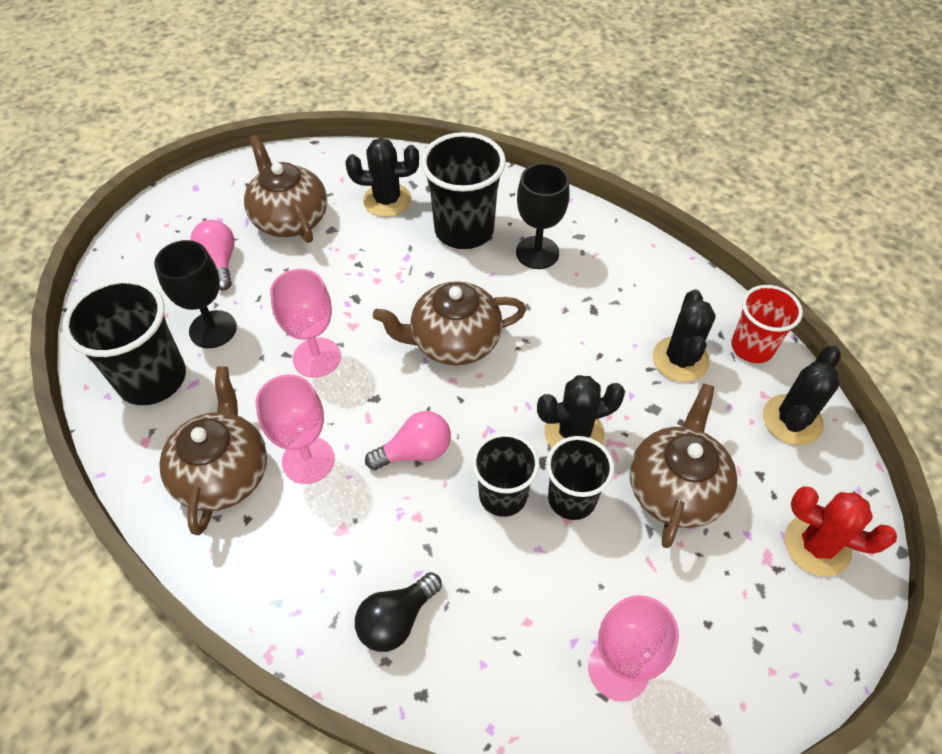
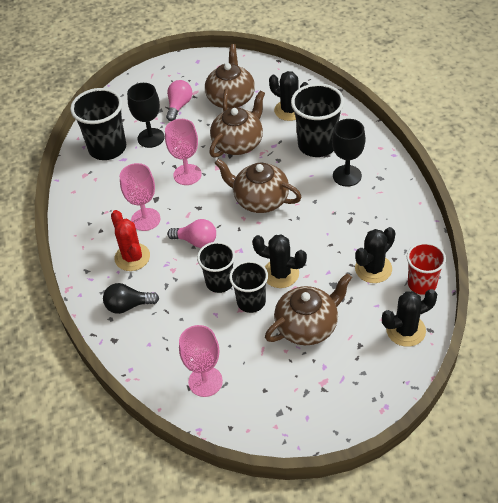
camera: 40 degrees right, 5 degrees down
(223, 473) = (106, 206): brown teapot -> brown teapot (238, 143)
(817, 545) = (355, 392): red cactus -> red cactus (132, 257)

